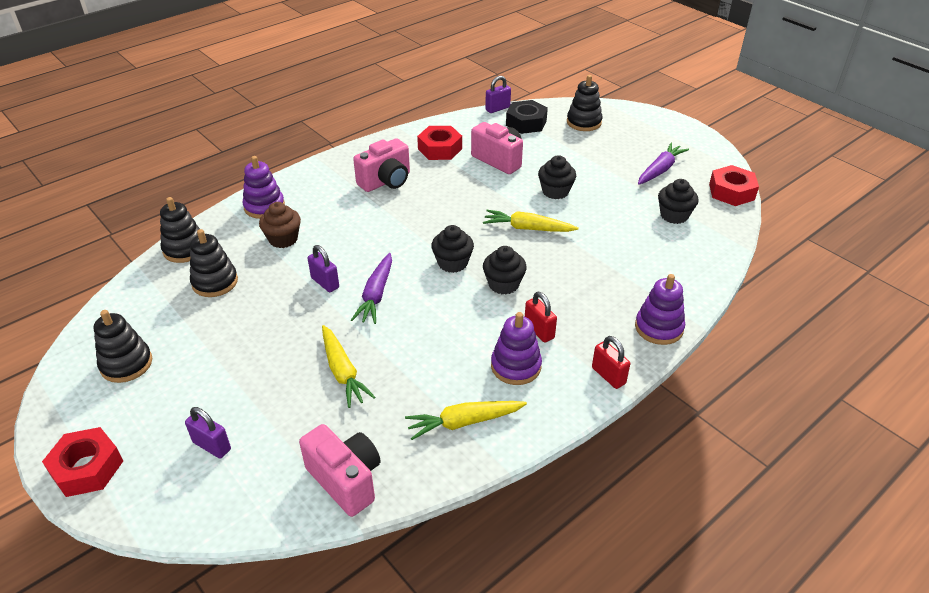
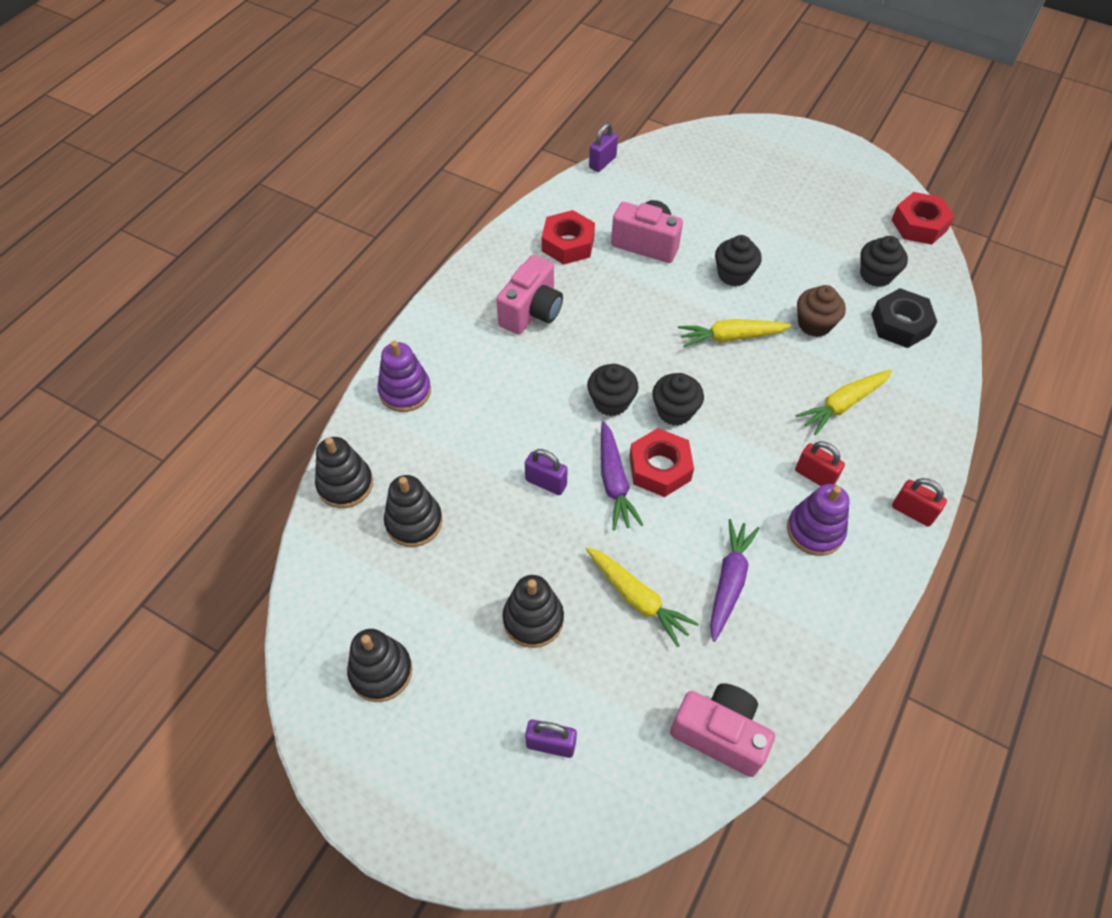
camera: 20 degrees left, 15 degrees up
(87, 468) = (427, 824): red nut -> red nut (660, 468)
(283, 239) = (458, 433): brown cupcake -> brown cupcake (814, 324)
(464, 422) = (800, 620): yellow carrot -> yellow carrot (843, 405)
(503, 284) = (745, 424): black cupcake -> black cupcake (611, 402)
(526, 123) = (647, 177): black nut -> black nut (900, 324)
(584, 122) = (713, 160): black stacking toy -> black stacking toy (533, 619)
(659, 328) = (932, 434): purple stacking toy -> none
(660, 170) = (831, 212): purple carrot -> purple carrot (729, 581)

